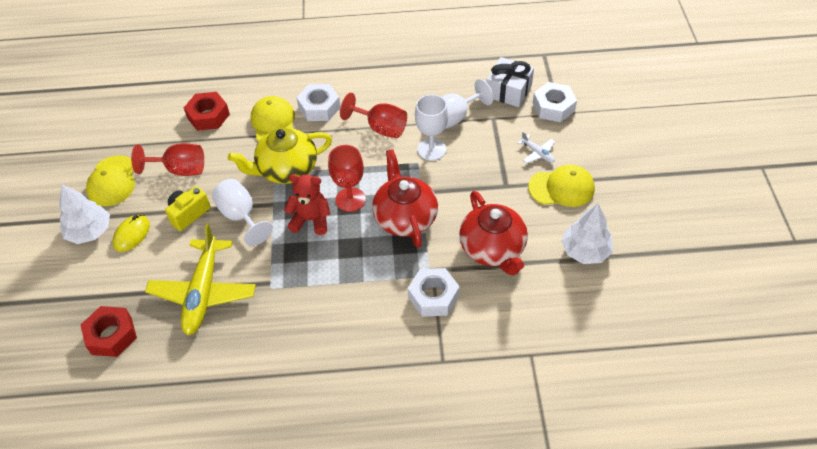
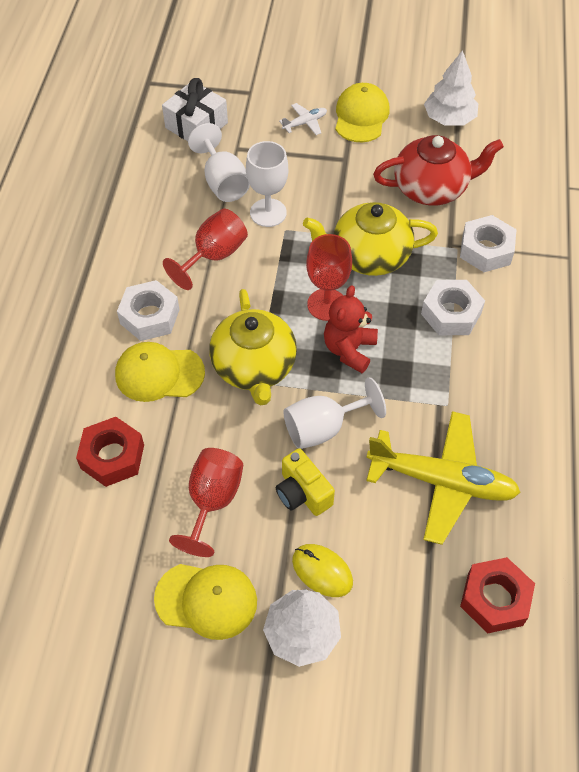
camera: 80 degrees left, 5 degrees up
(405, 217) = (369, 256): red teapot -> yellow teapot
(553, 107) = (238, 94): white nut -> white nut (451, 313)

